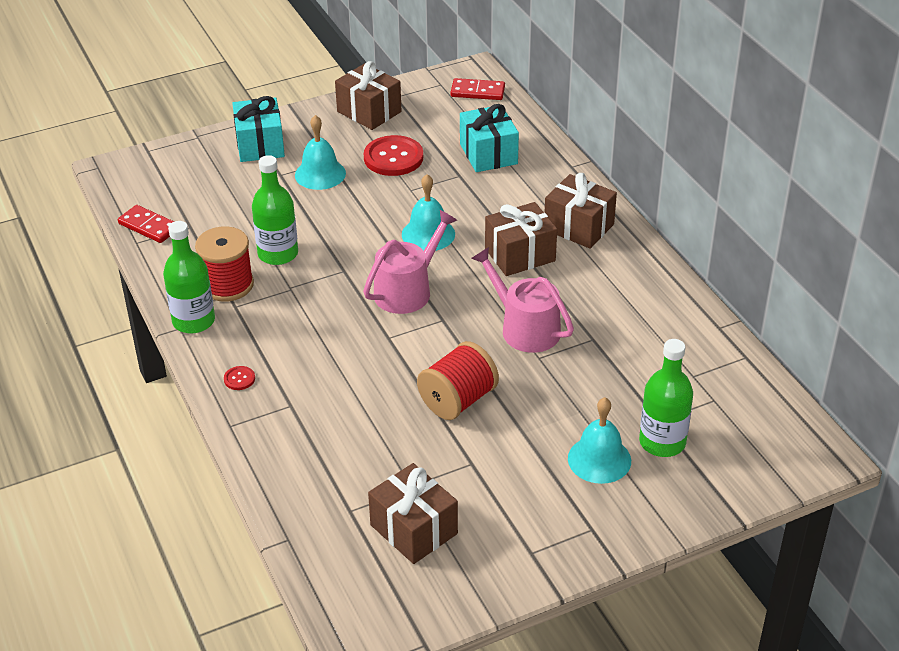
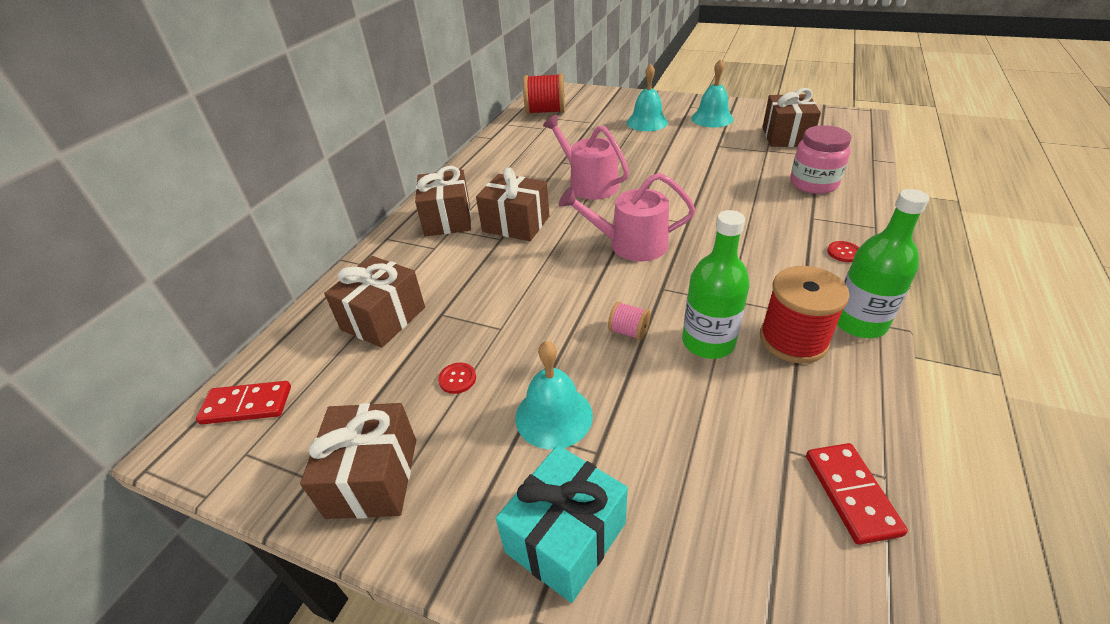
camera: 130 degrees left, 0 degrees up
(322, 456) = (813, 183): none -> pink jar
(332, 232) = (628, 331): none -> pink spool
(393, 158) = (457, 379): red button -> red button, size x0.44
(428, 234) = (551, 277): turquoise bell -> turquoise bell (712, 118)
(458, 400) = (687, 171): red spool -> red spool (545, 111)
(477, 92) = (247, 405): red domino -> red domino turned 60 degrees counterclockwise
(488, 154) = (383, 318): turquoise gift -> brown gift
(525, 328) = (589, 184): pink watering can -> pink watering can turned 135 degrees clockwise
(662, 442) = (606, 116): green bottle -> none

